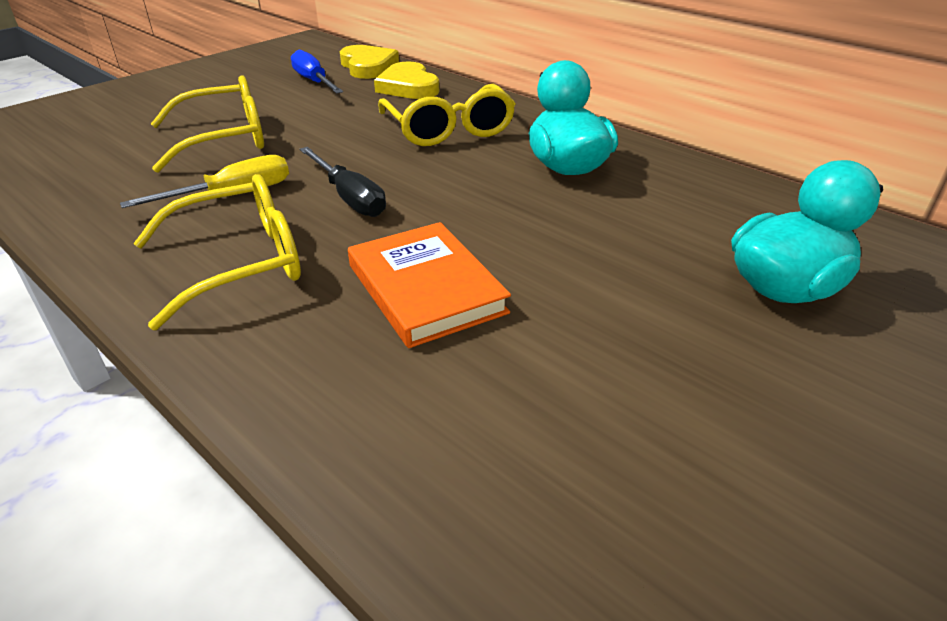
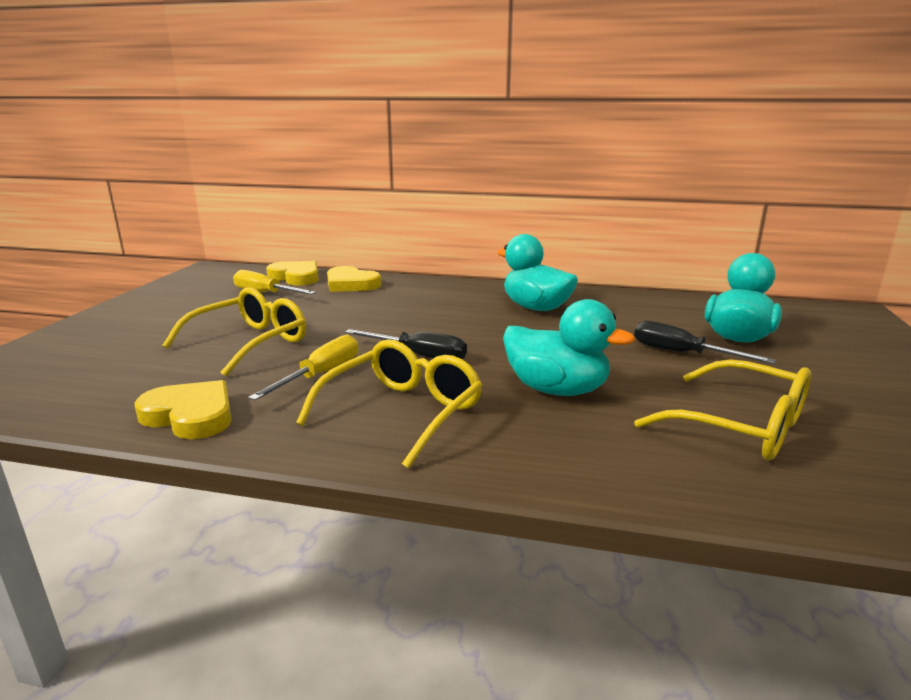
camera: 30 degrees left, 15 degrees down
(82, 206) = (190, 415): none -> yellow heart
(314, 81) = (265, 293): blue screwdriver -> yellow screwdriver
(426, 288) = (556, 390): orange book -> turquoise duck
(448, 129) = (423, 303): yellow glasses -> yellow glasses (739, 426)
(660, 288) = (682, 353): none -> black screwdriver

